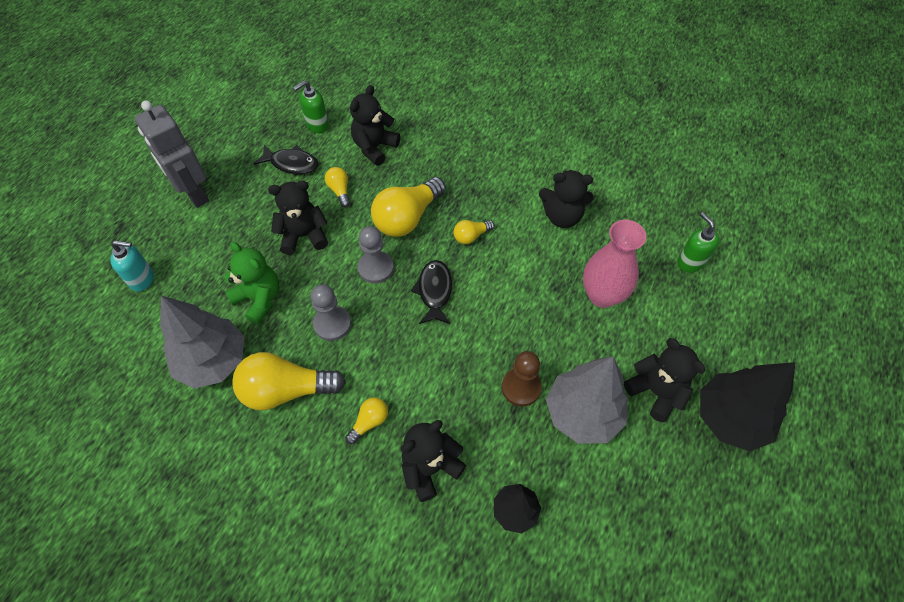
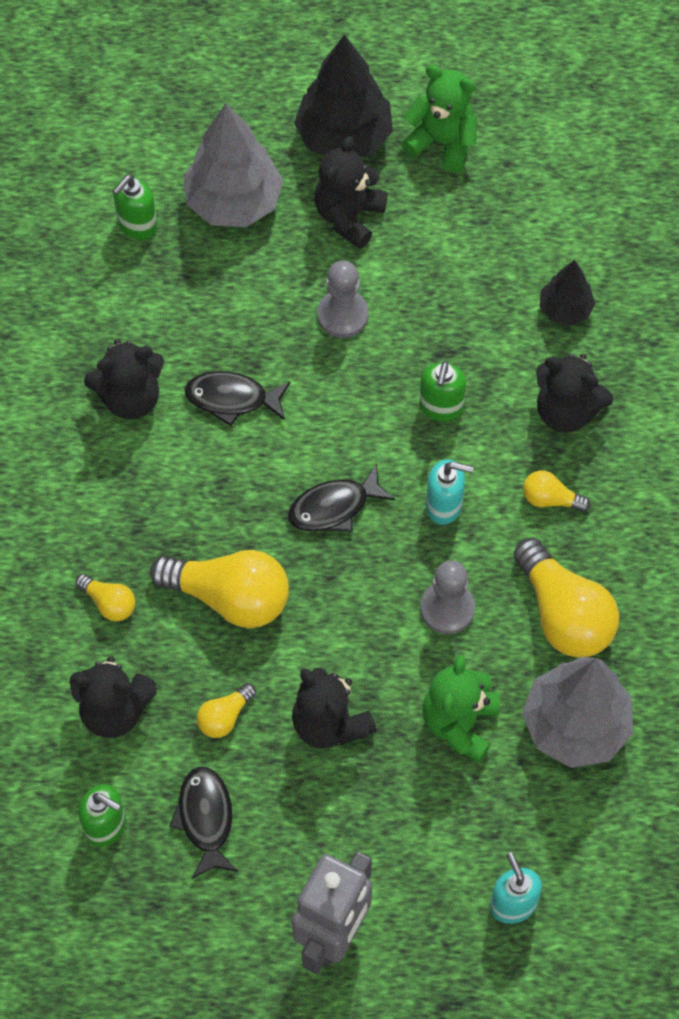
camera: 115 degrees left, 5 degrees up
(376, 268) = (335, 598): grey pawn -> grey pawn (342, 315)
(401, 353) = (444, 506): none -> turquoise soap dispenser
(471, 236) = (221, 499): yellow light bulb -> yellow light bulb (109, 603)
(474, 384) = (441, 407): none -> green soap dispenser
(521, 387) = (418, 355): brown pawn -> none
(537, 266) = (232, 399): none -> black fish
(562, 216) = (130, 397): black teddy bear -> black teddy bear turned 90 degrees clockwise
(582, 413) = (416, 281): grey tree -> grey tree (233, 202)
(602, 295) = (240, 309): pink vase -> none
(706, 490) = (442, 142): none -> green teddy bear

